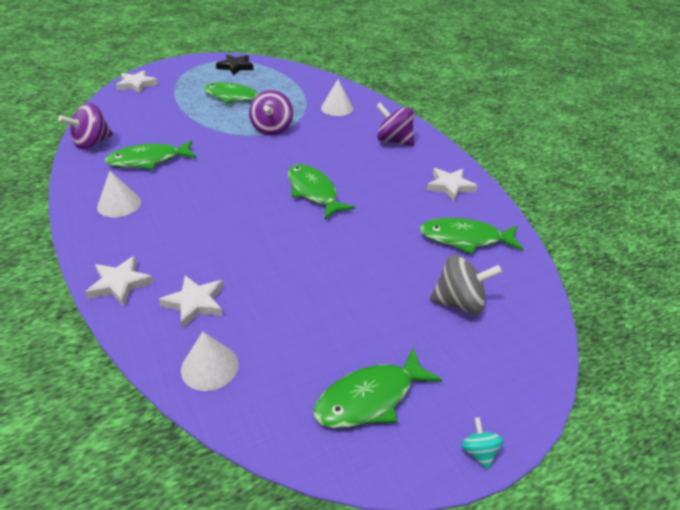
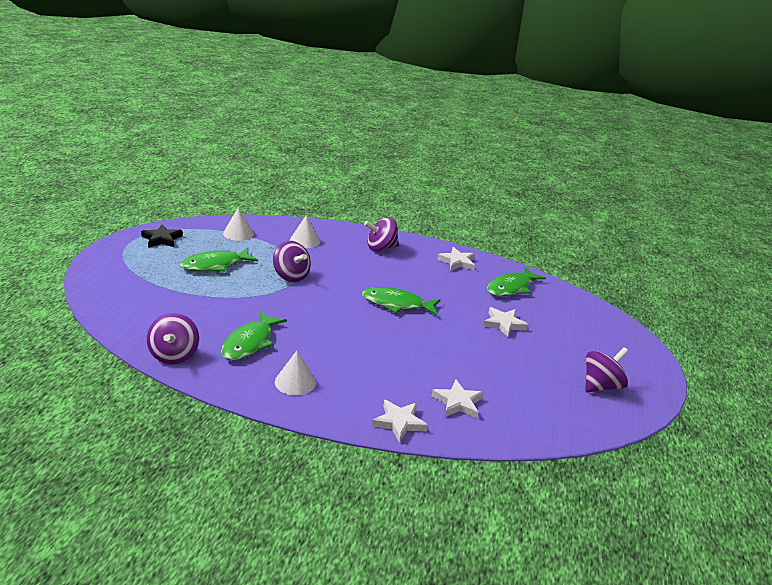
camera: 50 degrees left, 10 degrees down
(136, 85) = (103, 291): white star -> white star (504, 324)
(209, 367) = (523, 424): white cone -> white cone (238, 233)
(370, 398) = (601, 386): green fish -> purple spinning top
(459, 302) = (560, 321): grey spinning top -> none
(478, 452) = (662, 377): turquoise spinning top -> none

